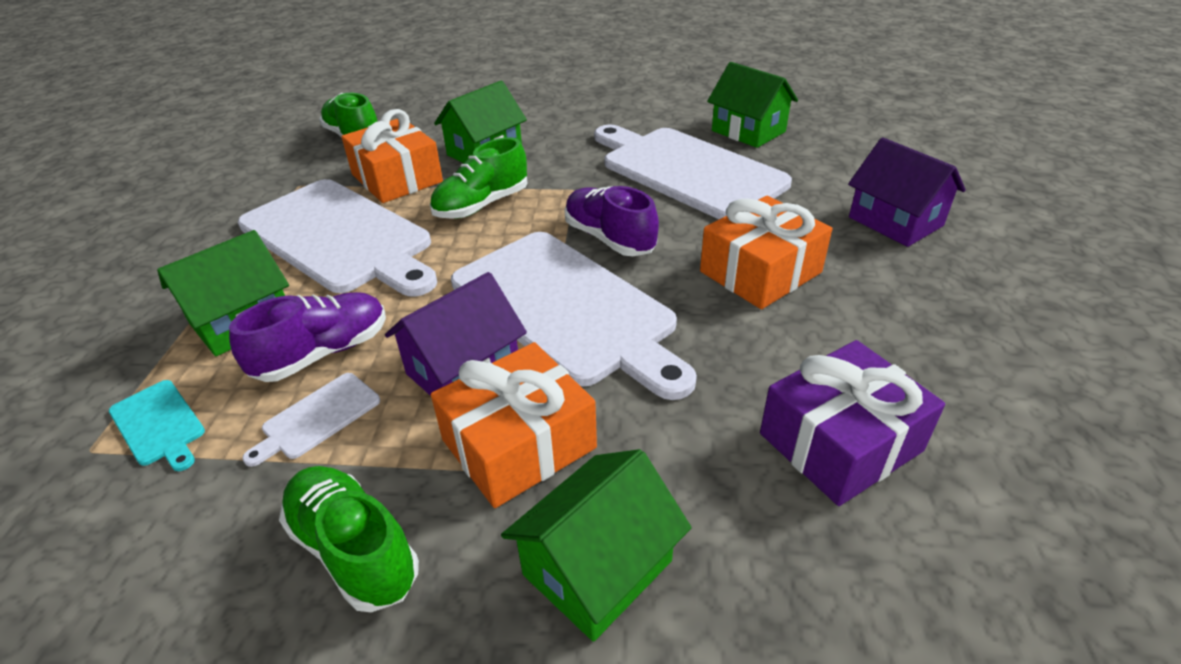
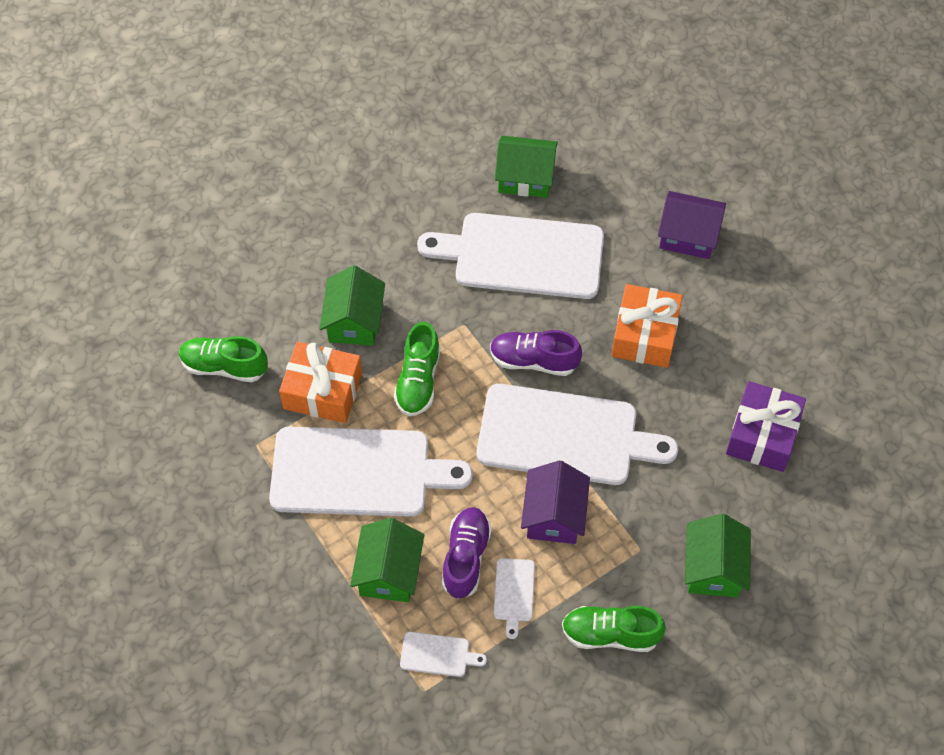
camera: 40 degrees left, 20 degrees up
(159, 424) = (438, 654): turquoise cutting board -> white cutting board
(519, 444) = (626, 536): orange gift -> none

